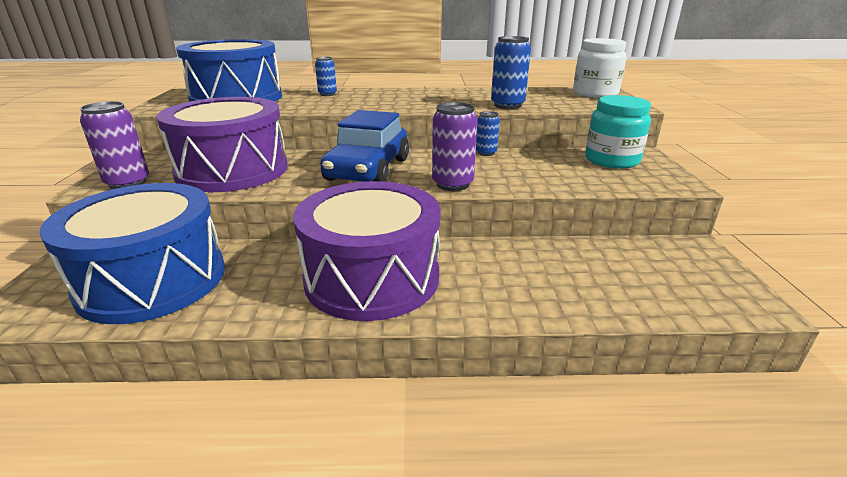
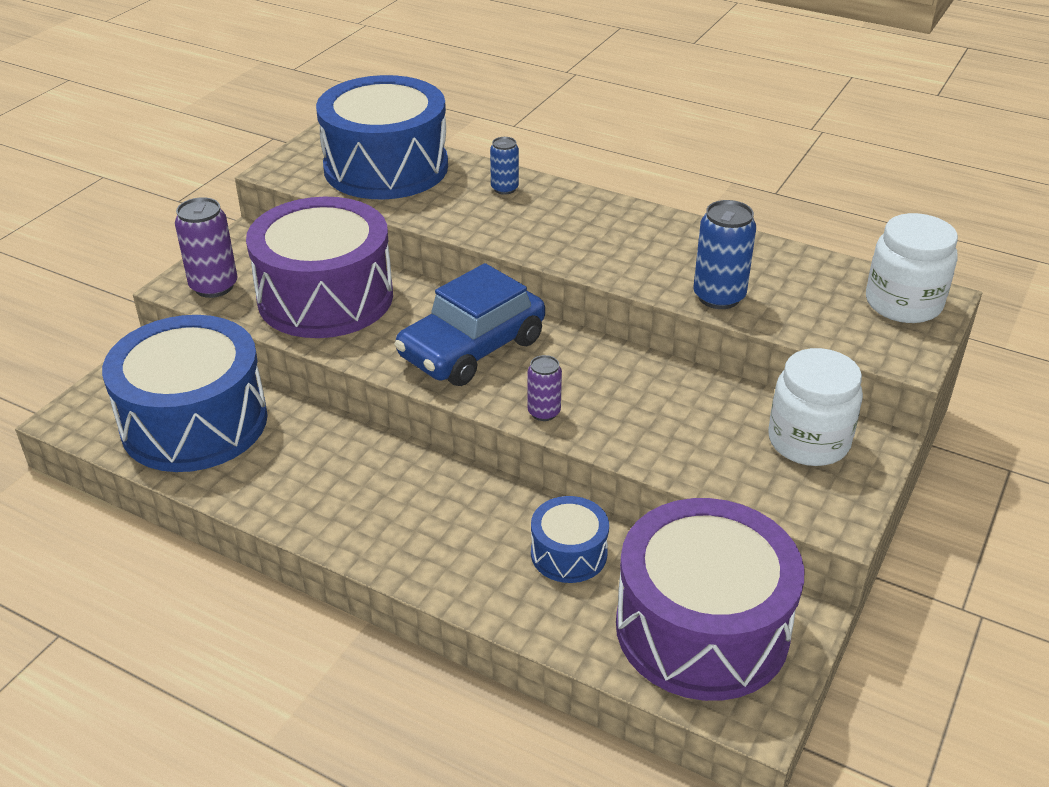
camera: 30 degrees right, 10 degrees up
(372, 277) = (388, 502): purple drum -> purple drum (702, 628)
(452, 184) = (544, 412): purple can -> purple can, size x0.60
(486, 153) = (650, 364): blue can -> none
(531, 263) = (569, 553): none -> blue drum
(611, 160) = (808, 441): turquoise jar -> white jar

